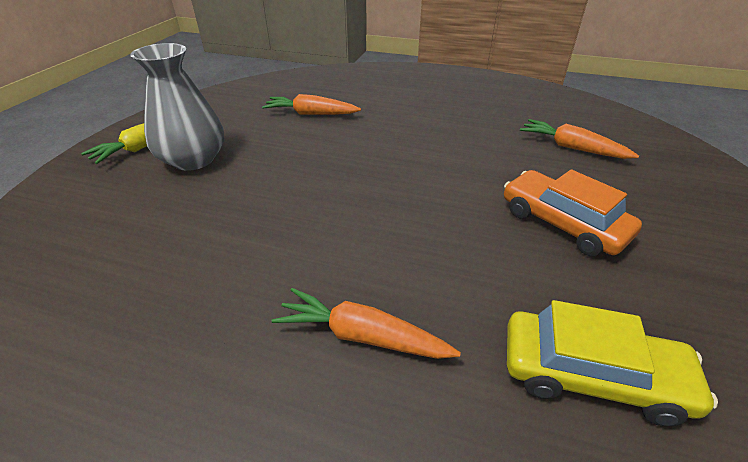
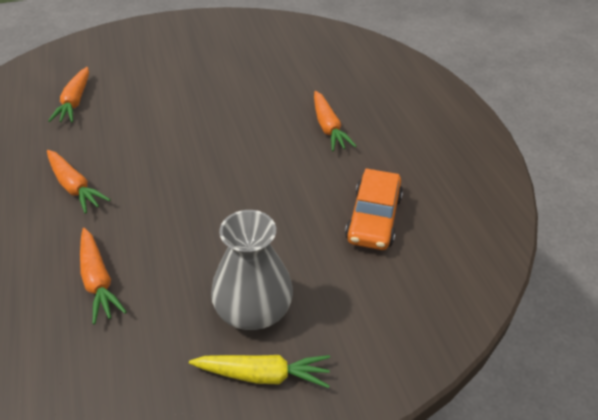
camera: 125 degrees left, 5 degrees up
(425, 124) = (74, 187): none -> orange carrot
(562, 223) = (183, 90): orange car -> orange car (373, 218)
(591, 375) = (286, 69): yellow car -> none

